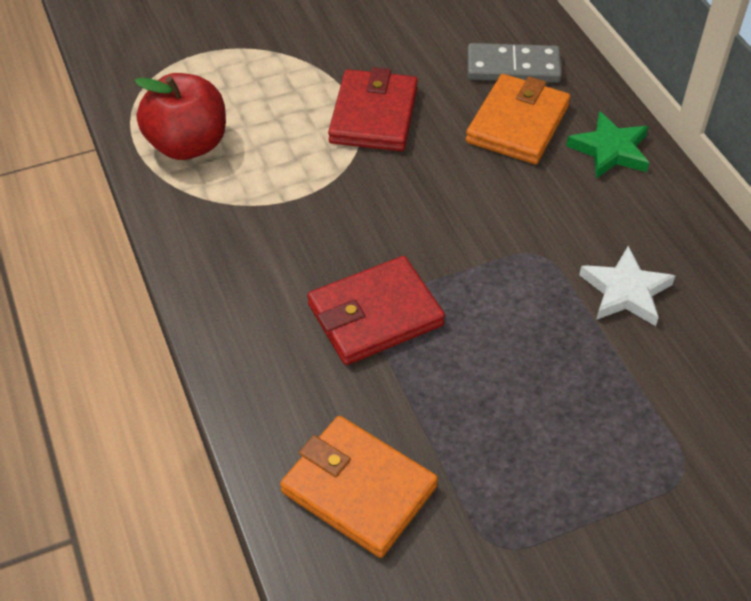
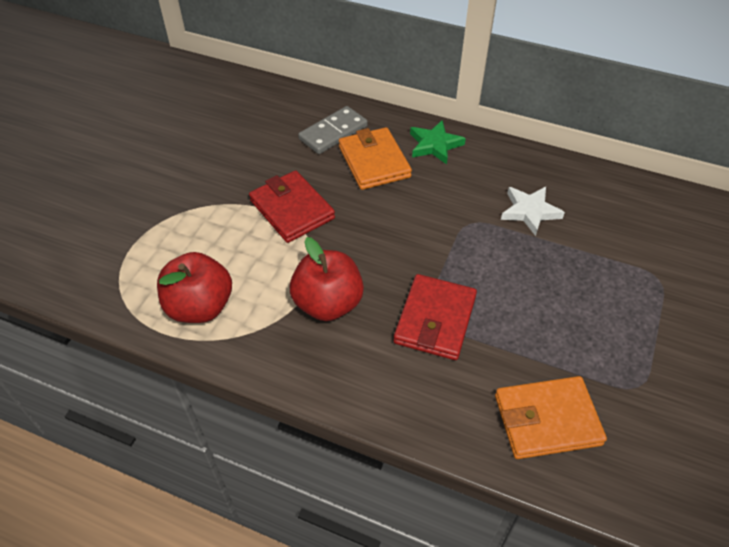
camera: 45 degrees left, 0 degrees up
(296, 223) = (328, 303): none -> red apple

